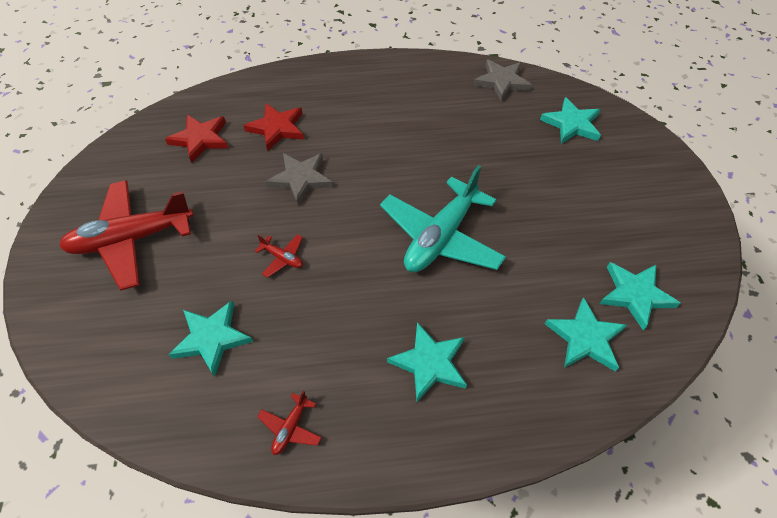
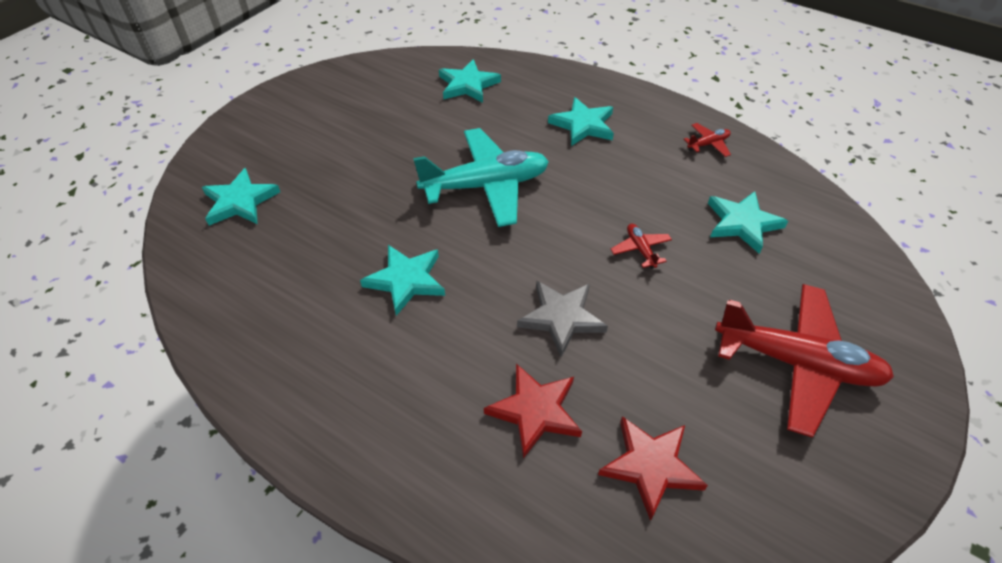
camera: 140 degrees left, 5 degrees down
(502, 82) = (216, 290): grey star -> none
(635, 295) = (404, 84): turquoise star -> turquoise star (406, 280)

